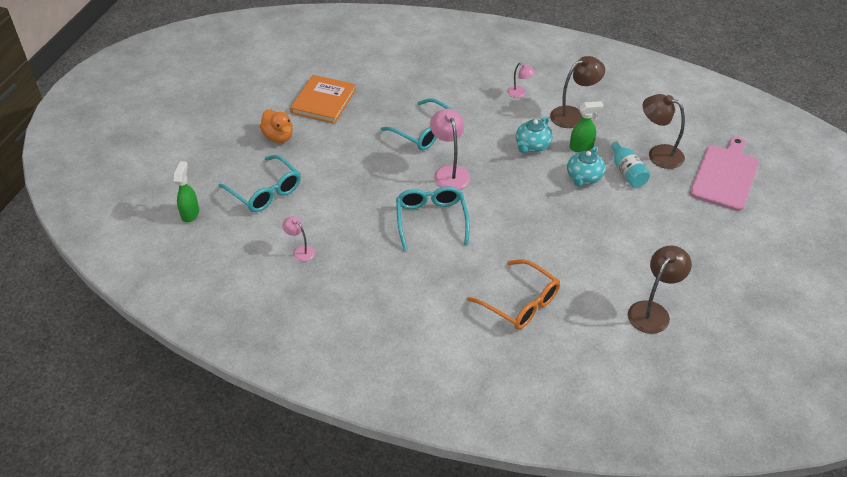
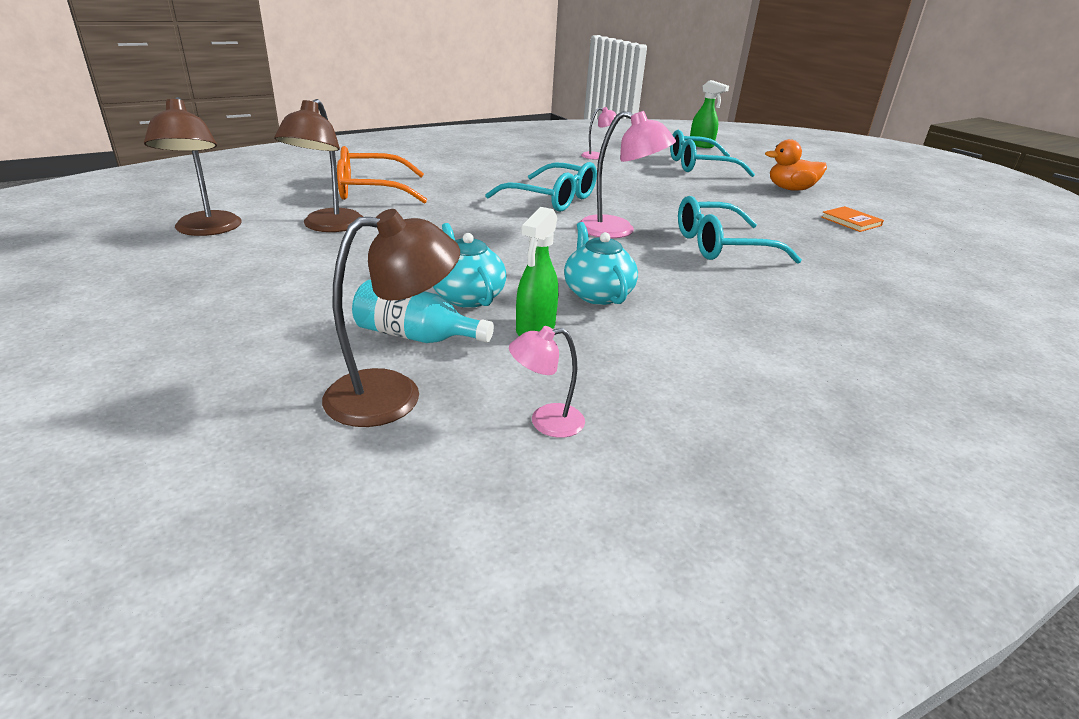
camera: 125 degrees right, 15 degrees down
(323, 101) = (851, 221): orange book -> orange book, size x0.52
(520, 93) = (760, 347): pink lamp -> pink lamp (546, 422)
(573, 115) = (633, 367): brown lamp -> brown lamp (328, 226)
(725, 175) = (196, 437): pink cutting board -> none

